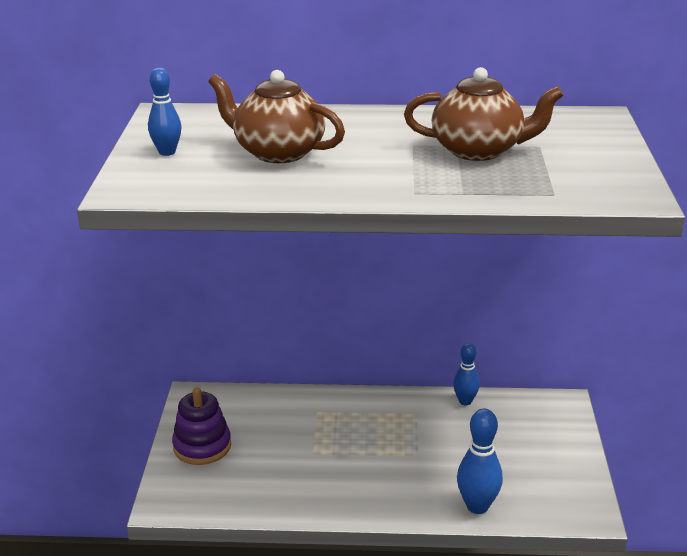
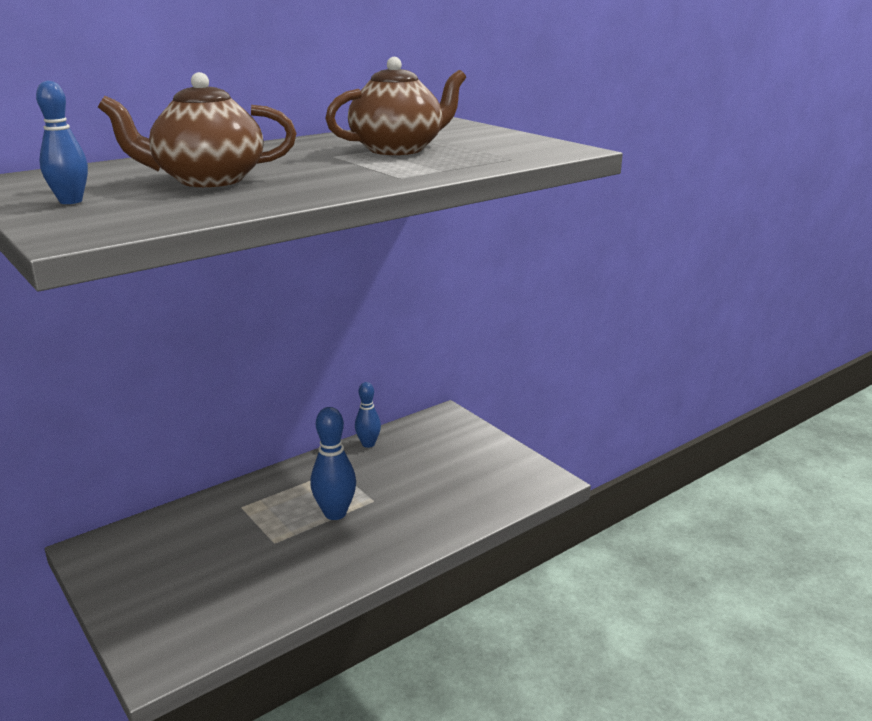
camera: 40 degrees left, 5 degrees down
(202, 446) = (147, 590): purple stacking toy -> none
(477, 506) = (464, 515): blue bowling pin -> blue bowling pin (335, 513)

